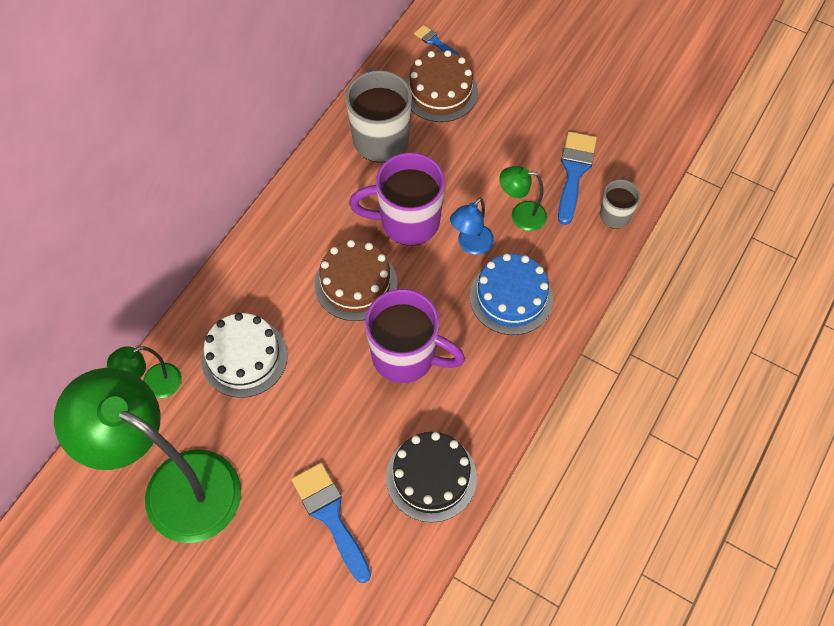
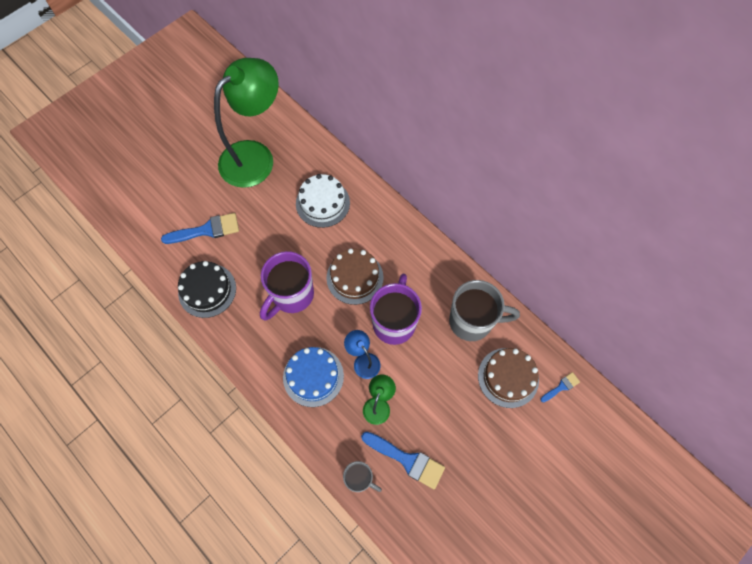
camera: 105 degrees right, 5 degrees up
(154, 384) = (321, 154): green lamp -> none

